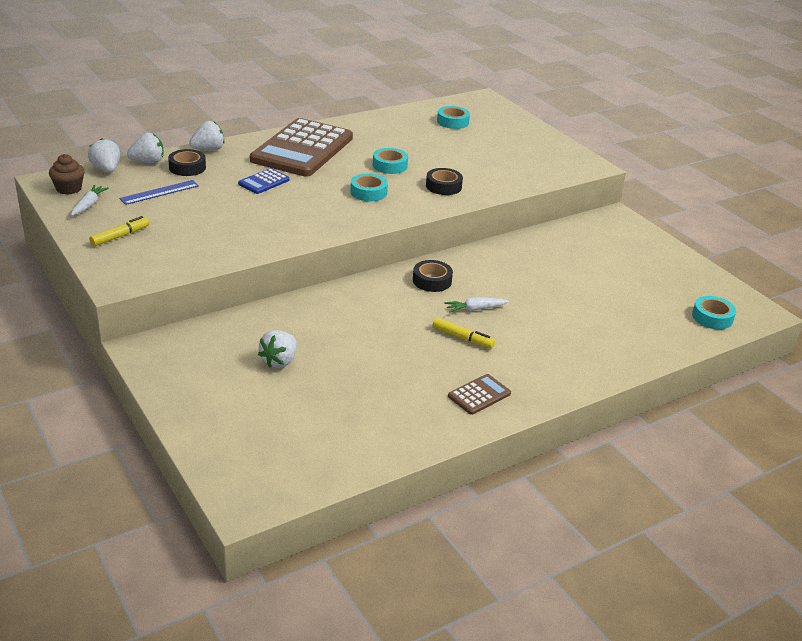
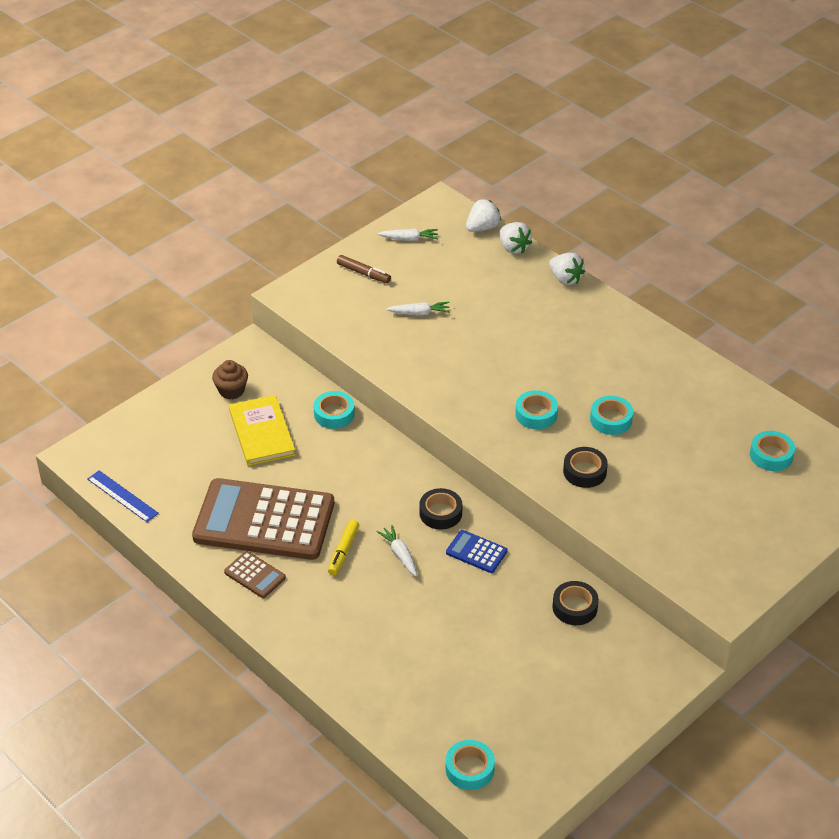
camera: 80 degrees right, 10 degrees up
(69, 189) = (433, 218): brown cupcake -> brown cupcake (231, 391)
(120, 236) = (363, 273): yellow marker -> brown marker
(159, 192) = (456, 273): blue ruler -> blue ruler (122, 496)
(187, 167) = (517, 276): black tape -> black tape (575, 607)
(203, 219) = (419, 313): none -> white carrot
(264, 182) = (516, 334): blue calculator -> blue calculator (476, 552)
(276, 314) = (334, 414): none -> turquoise tape
(279, 361) = (261, 433): white strawberry -> yellow book
(302, 149) = (609, 345): brown calculator -> brown calculator (264, 521)

